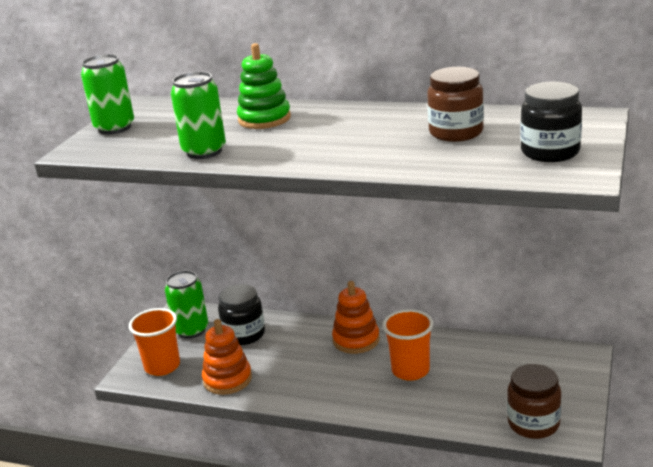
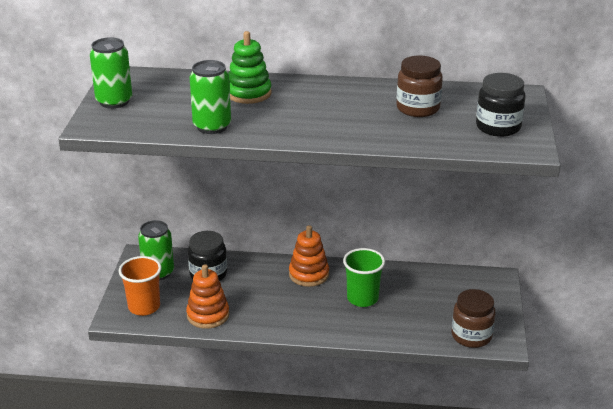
camera: 15 degrees left, 5 degrees up
(410, 370) = (362, 298): orange cup -> green cup

